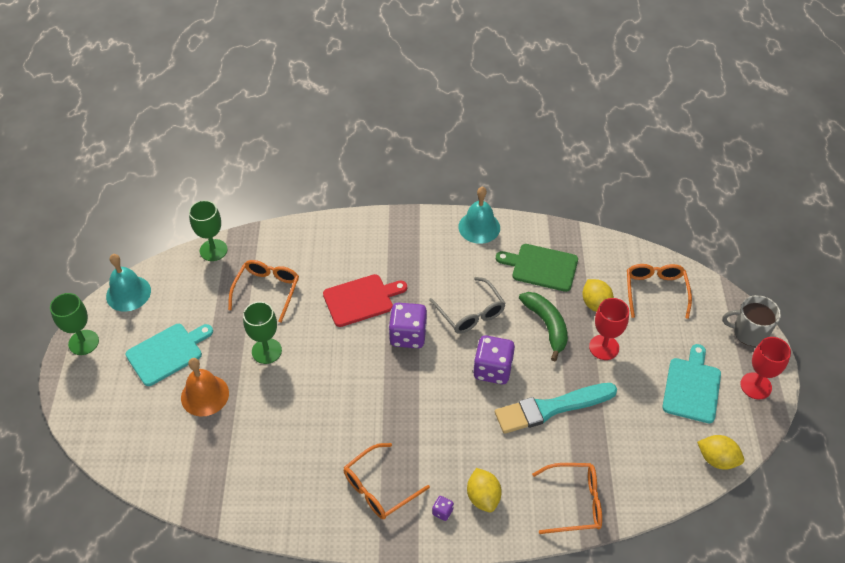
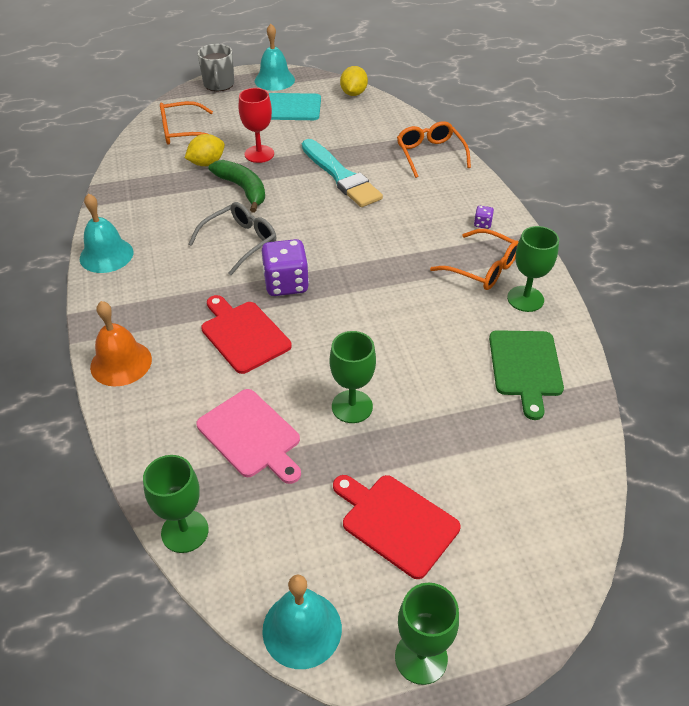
camera: 105 degrees left, 5 degrees down
(167, 353) = (396, 522): turquoise cutting board -> red cutting board
(205, 395) = (444, 452): orange bell -> orange bell (121, 363)
(267, 290) = (251, 435): orange glasses -> pink cutting board
(329, 509) = (525, 299): none -> green goblet
(483, 497) = (454, 203): yellow lemon -> none
(492, 370) = (310, 216): purple dice -> none
(541, 267) = (163, 202): green cutting board -> green cutting board (525, 367)
(547, 326) = (243, 189): green banana -> green banana turned 90 degrees clockwise
(756, 386) = (274, 80): red goblet -> turquoise bell

